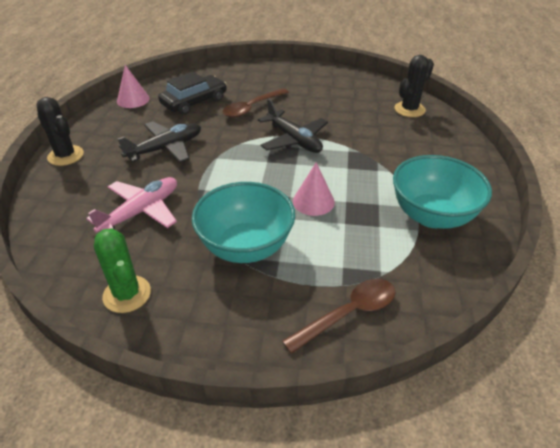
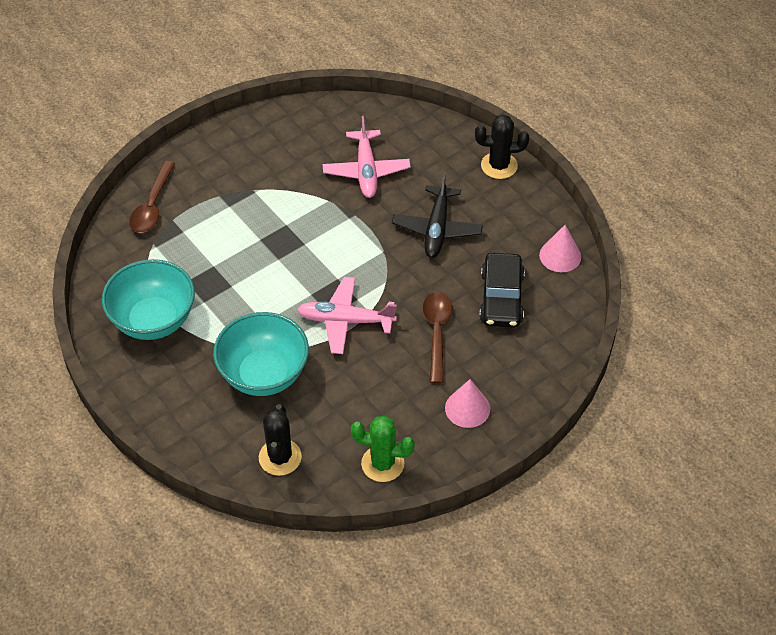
camera: 135 degrees right, 10 degrees up
(127, 294) = (294, 126): green cactus -> green cactus (382, 464)
(246, 247) = (262, 200): turquoise bowl -> turquoise bowl (264, 375)
(294, 140) = (345, 321): black plane -> pink plane
(313, 201) = (256, 268): pink cone -> pink cone (467, 408)

